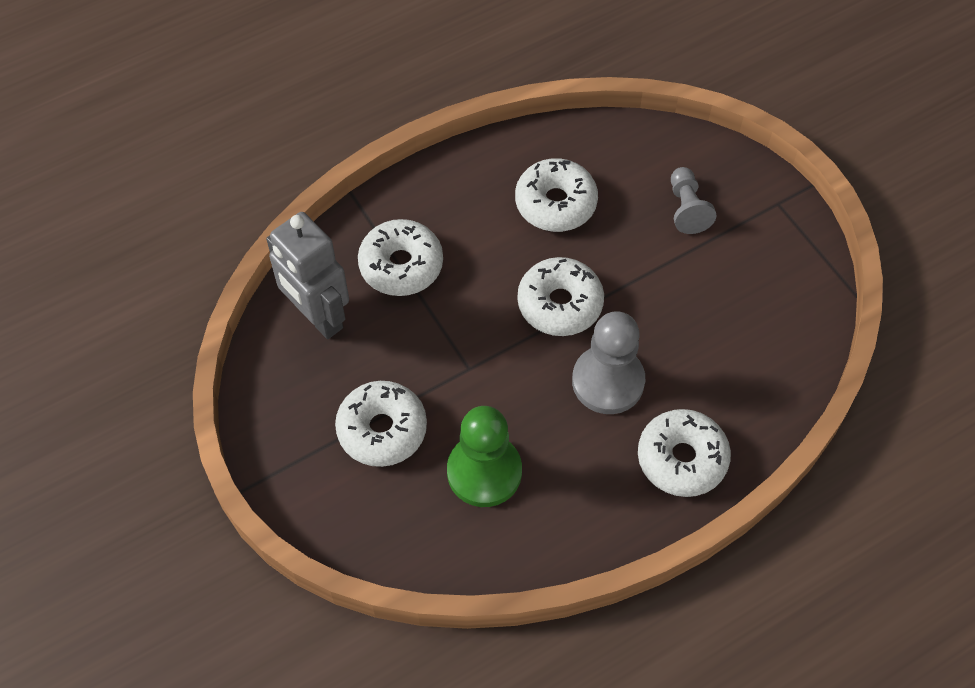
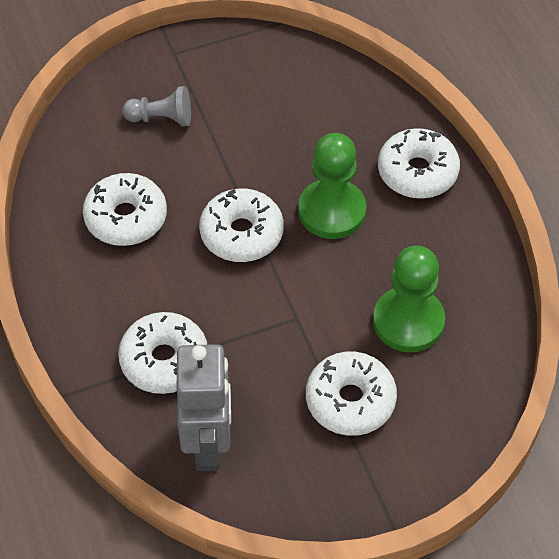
camera: 80 degrees left, 5 degrees down
(317, 317) = (208, 444): grey robot -> grey robot turned 60 degrees counterclockwise
(608, 381) = (332, 211): grey pawn -> green pawn

